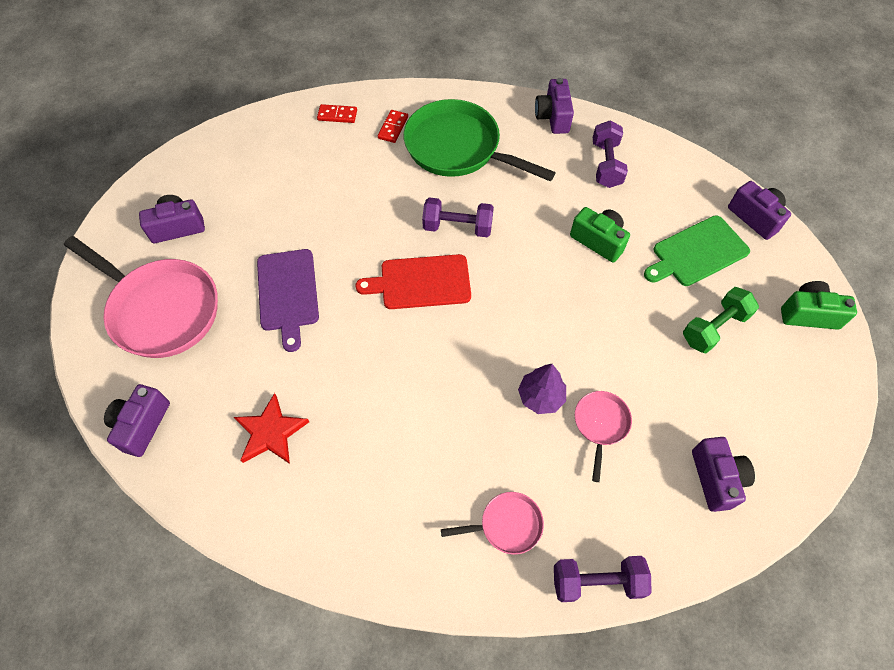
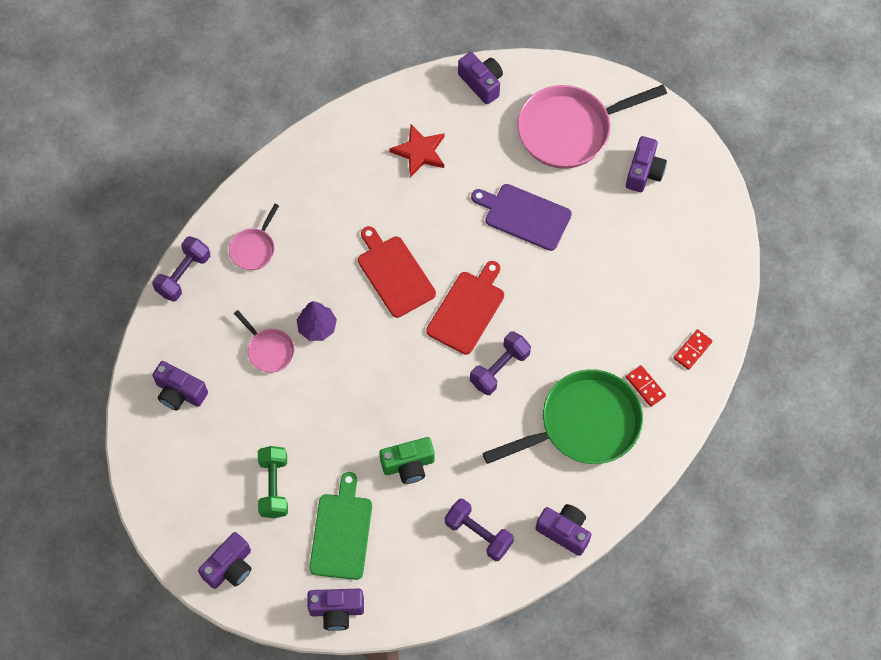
camera: 125 degrees right, 5 degrees up
(431, 365) = (394, 274): none -> red cutting board
(808, 314) = (230, 567): green camera -> purple camera

